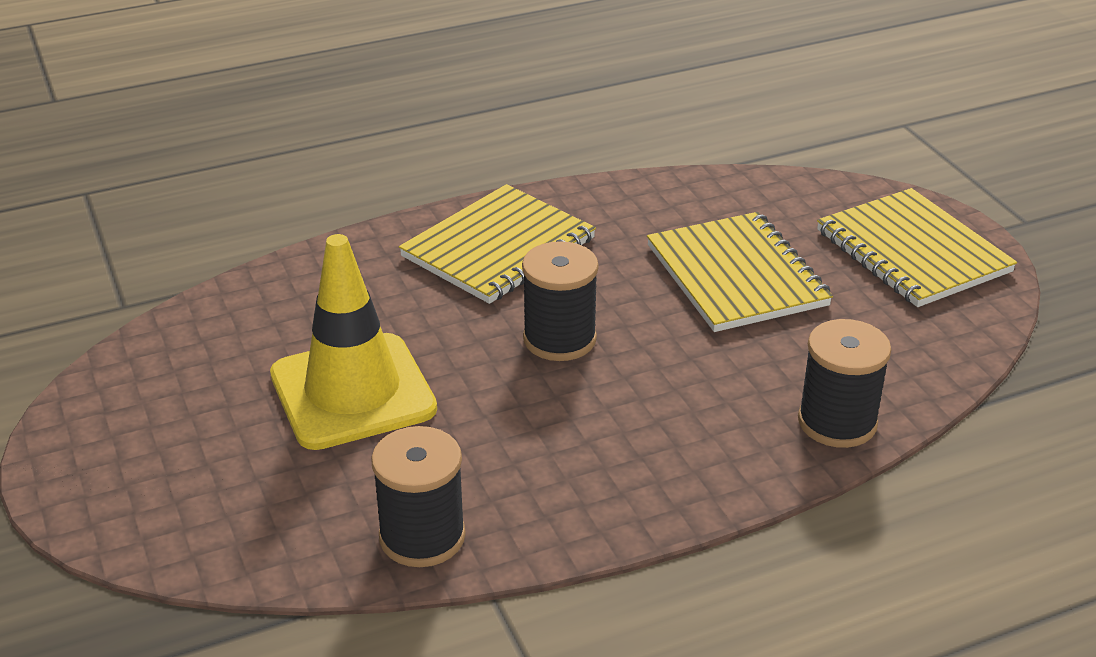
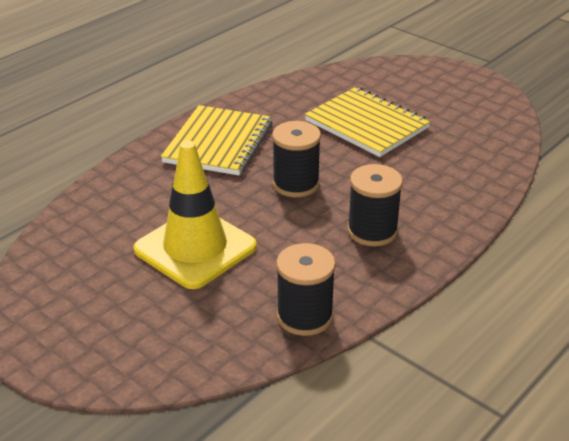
camera: 25 degrees left, 0 degrees up
(837, 422) = (480, 186): black spool -> black spool (372, 231)
(912, 251) = (448, 89): yellow notebook -> none

